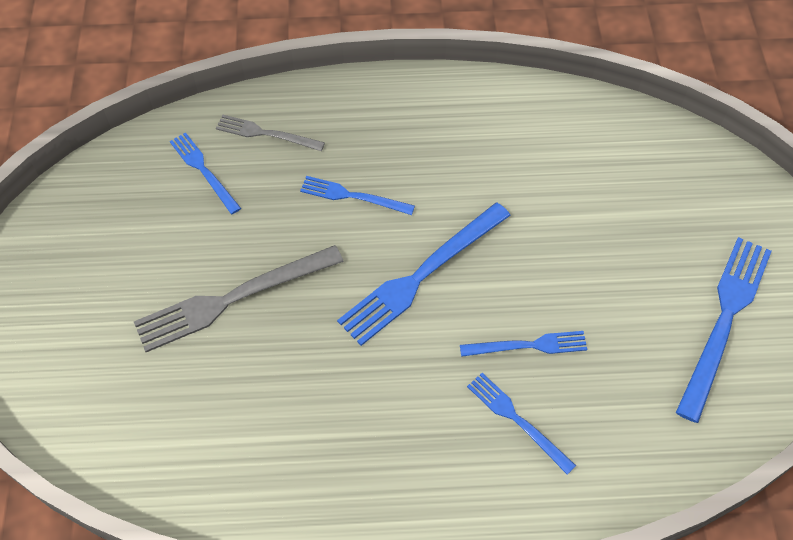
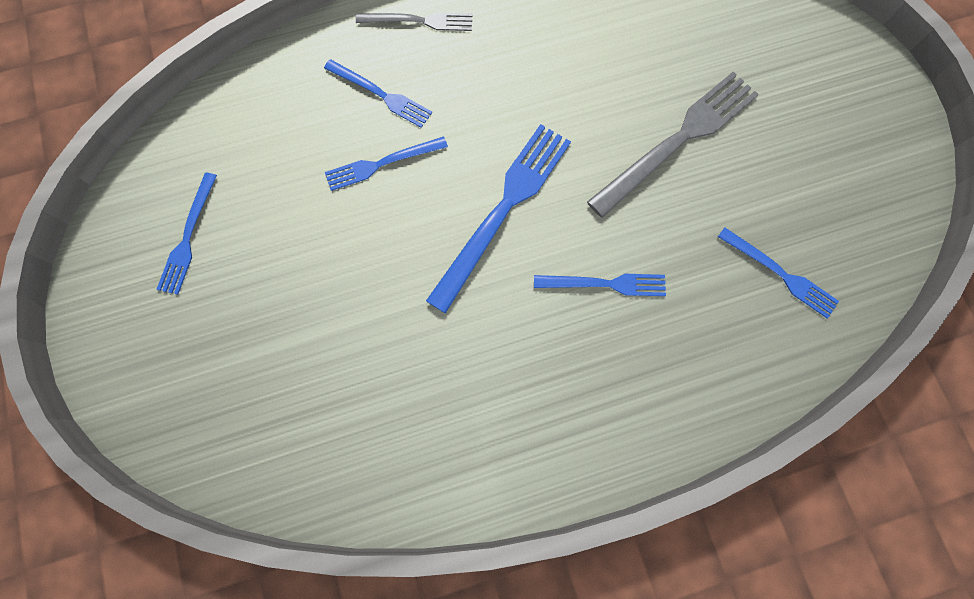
camera: 165 degrees right, 15 degrees up
(266, 134) = (735, 342): grey fork -> grey fork (419, 21)
(724, 320) = (188, 237): blue fork -> blue fork, size x0.57

